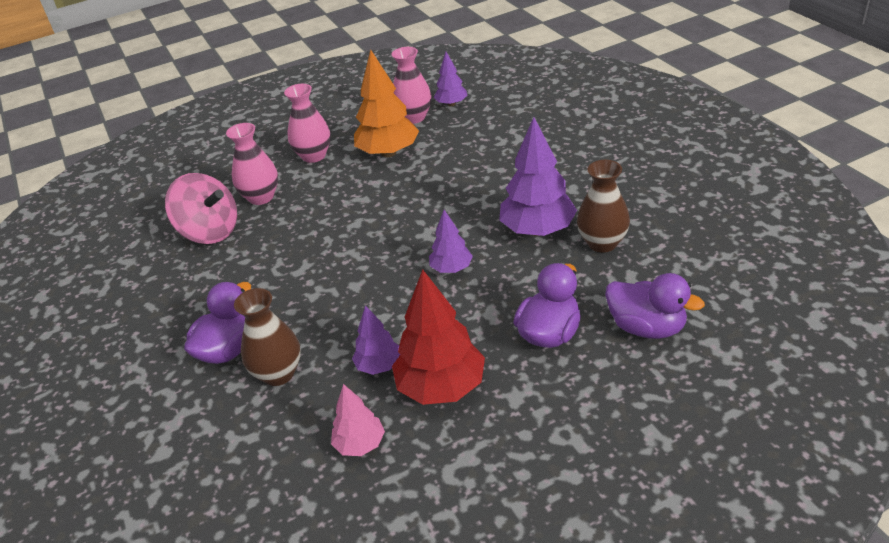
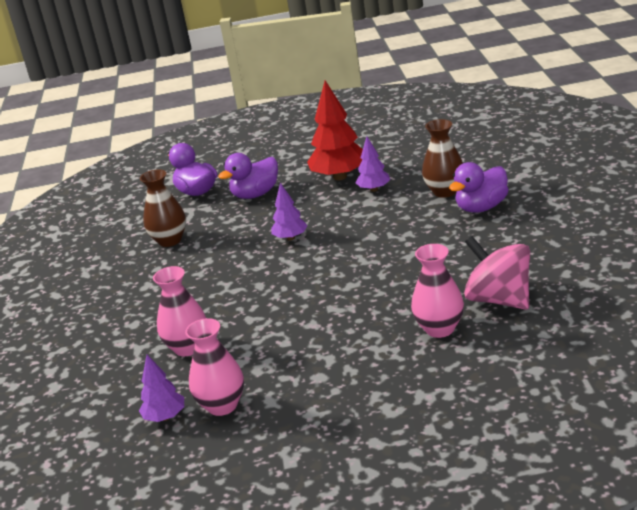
camera: 160 degrees left, 10 degrees down
(314, 156) = (366, 372): pink vase -> pink vase (188, 347)
(360, 444) = (400, 158): pink tree -> none
(388, 153) = (280, 358): orange tree -> none
(537, 230) = (205, 256): purple tree -> none

